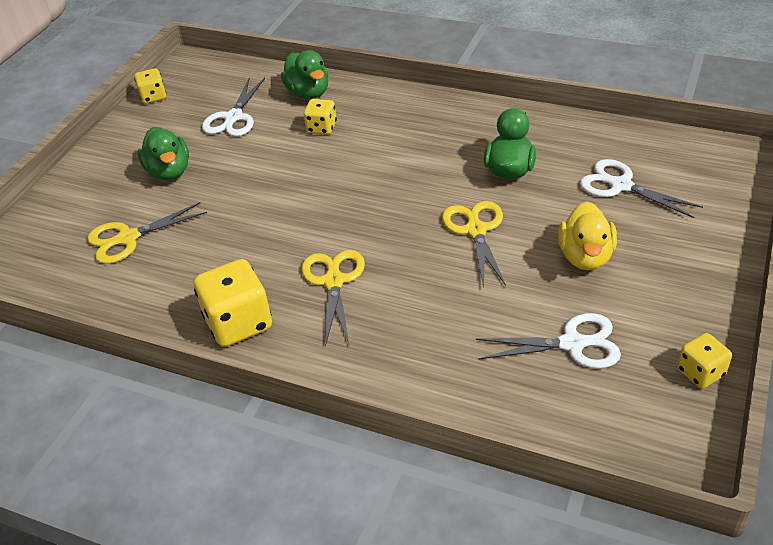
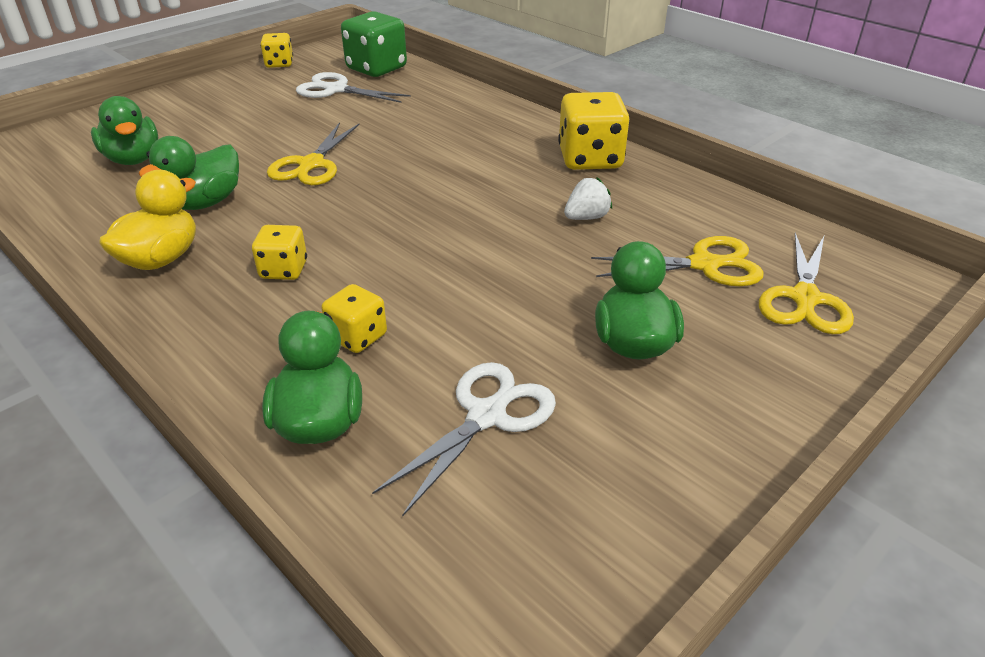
camera: 160 degrees left, 5 degrees down
(153, 97) = (640, 555): yellow dice -> yellow dice (284, 270)
(221, 252) = (586, 217): none -> white strawberry
(334, 281) = (482, 164): yellow scissors -> yellow scissors (805, 298)
(574, 409) = (376, 68): none -> green dice
(585, 256) = (251, 125): yellow duck -> yellow duck (161, 259)
(621, 186) = (133, 159): white scissors -> green duck

